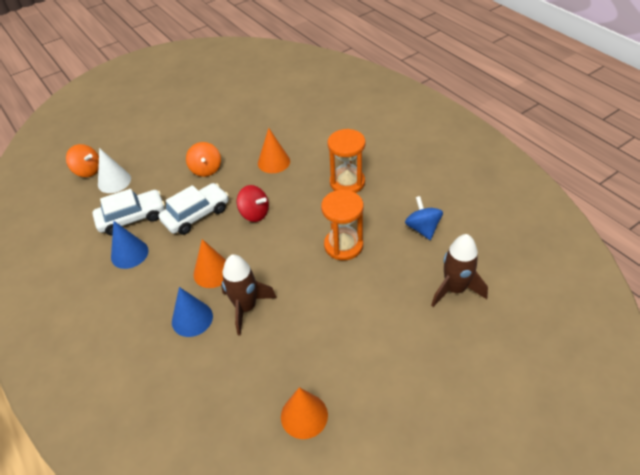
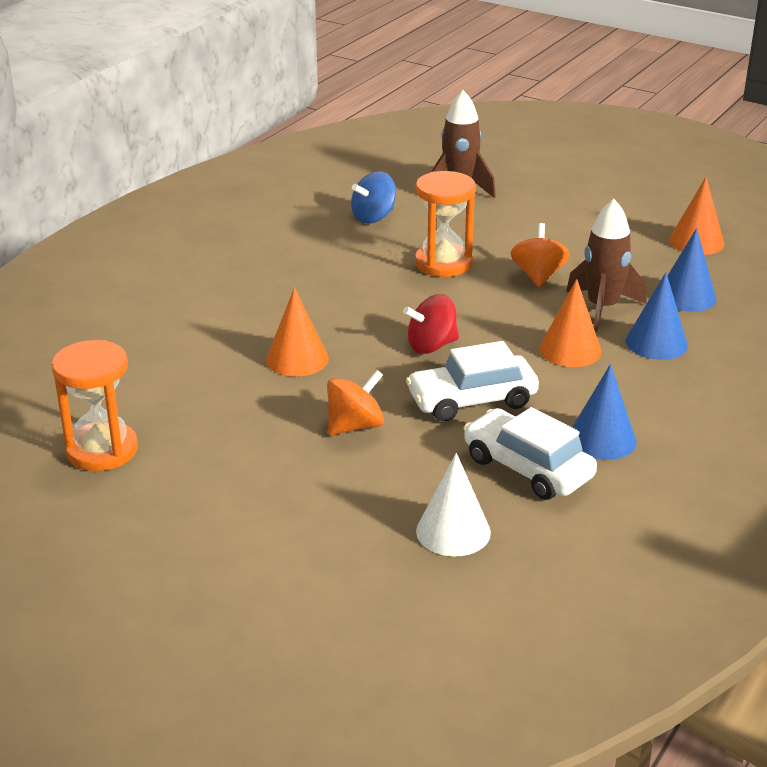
camera: 115 degrees left, 15 degrees down
(88, 171) = (445, 586): orange spinning top -> orange spinning top (538, 276)
(196, 215) = (472, 400): white car -> white car turned 45 degrees counterclockwise
(232, 364) = (686, 296): none -> blue cone
(254, 213) = (431, 346): red spinning top -> red spinning top turned 120 degrees counterclockwise
(347, 182) = (313, 283): orange hourglass -> orange hourglass (102, 450)

